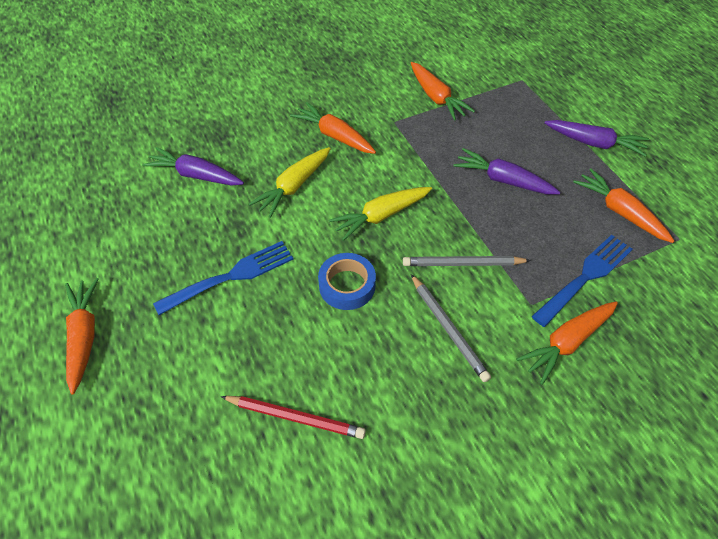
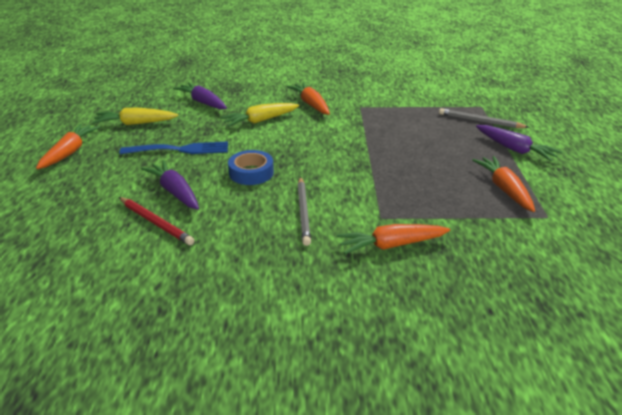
camera: 25 degrees right, 20 degrees down
(381, 216) = (307, 147): yellow carrot -> yellow carrot (135, 123)
(436, 97) = (403, 102): orange carrot -> none
(463, 263) = (346, 184): grey pencil -> grey pencil (480, 121)
(503, 180) = (418, 151): purple carrot -> purple carrot (175, 192)
(585, 277) = (440, 215): blue fork -> none

